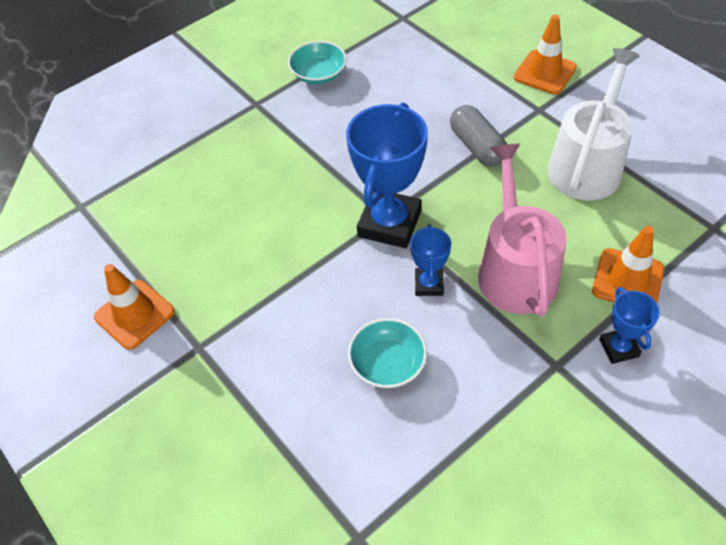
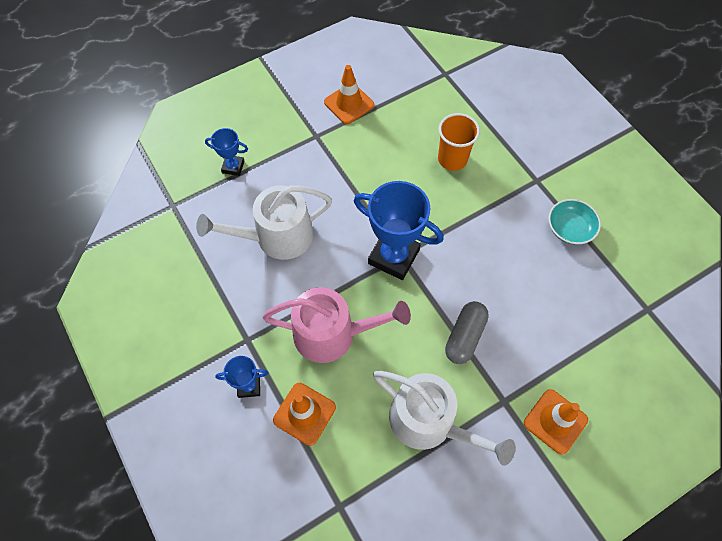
camera: 95 degrees right, 10 degrees up
(231, 183) = (452, 159): none -> orange cup
(387, 363) = (277, 237): turquoise bowl -> white watering can
(429, 284) = (333, 273): blue trophy -> blue trophy (233, 167)
(477, 146) = (464, 336): grey capsule -> grey capsule turned 45 degrees counterclockwise

